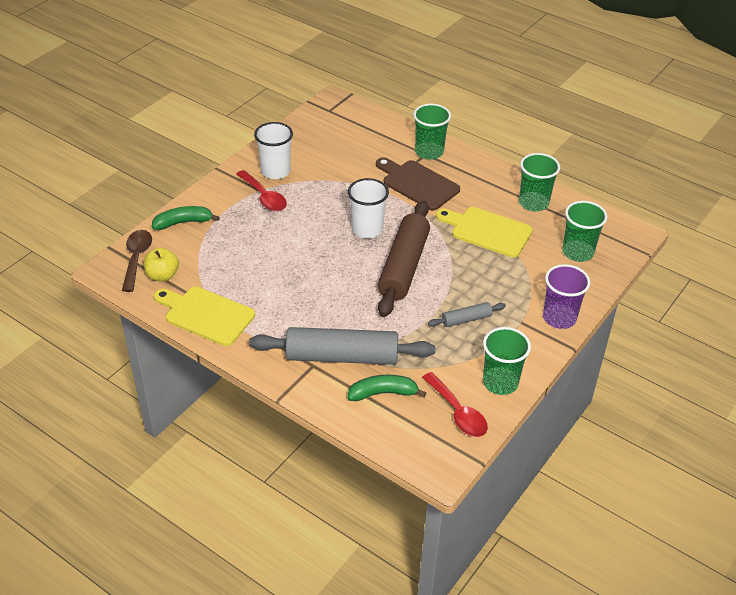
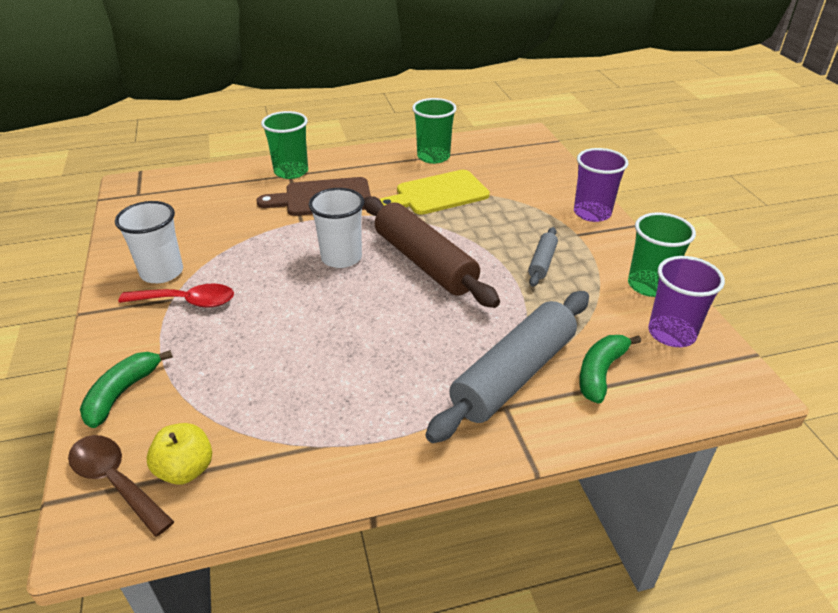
camera: 50 degrees left, 5 degrees down
(206, 315) = (314, 463): yellow cutting board -> none
(457, 412) = (671, 333): red spoon -> purple cup
(577, 252) = (520, 167): green cup -> none

